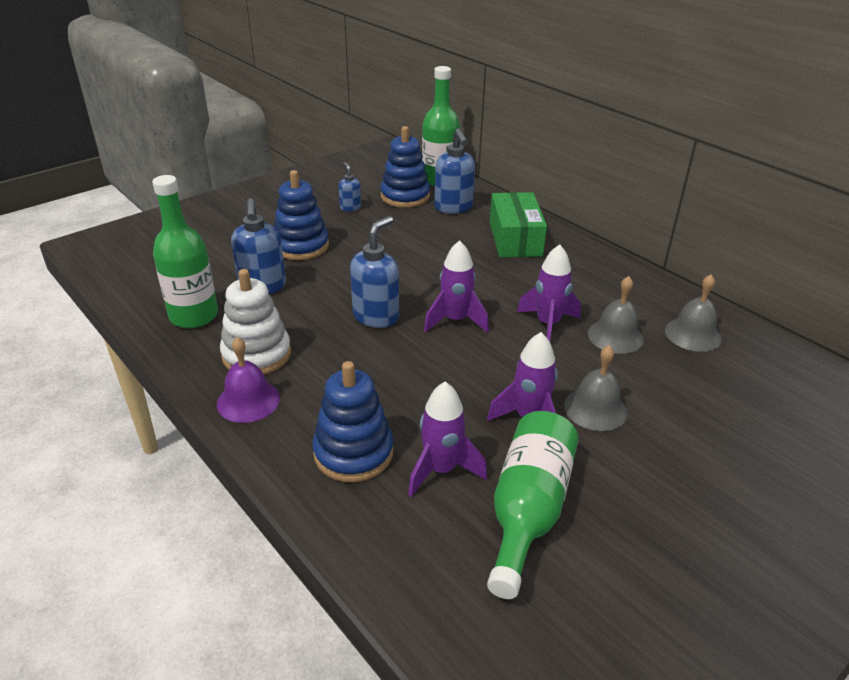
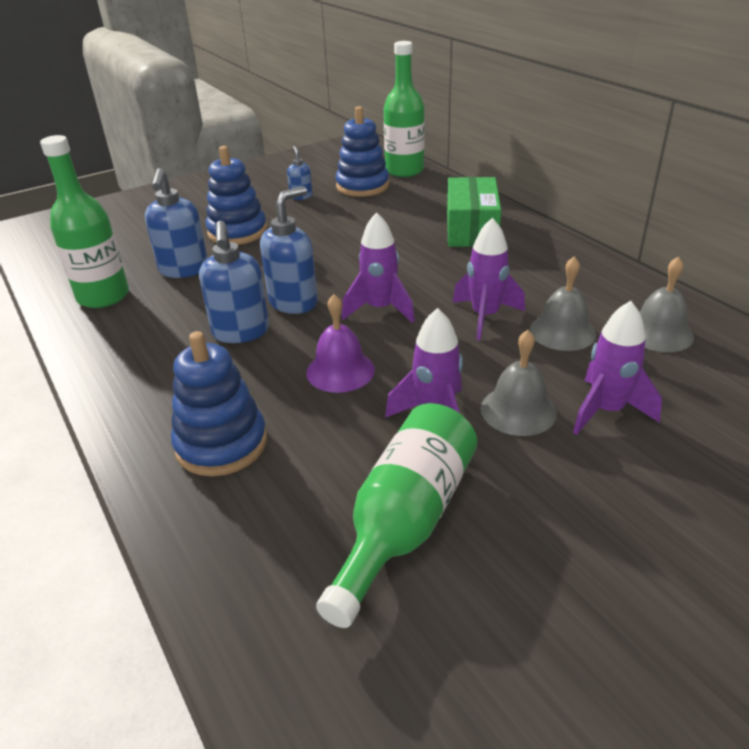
camera: 10 degrees right, 0 degrees up
(248, 401) = (127, 383): purple bell -> purple bell (340, 371)
(256, 355) = (153, 336): white stacking toy -> none
(441, 470) = (315, 469): purple rocket -> purple rocket (606, 411)
(453, 207) = (412, 197): blue soap dispenser -> blue soap dispenser (241, 332)

